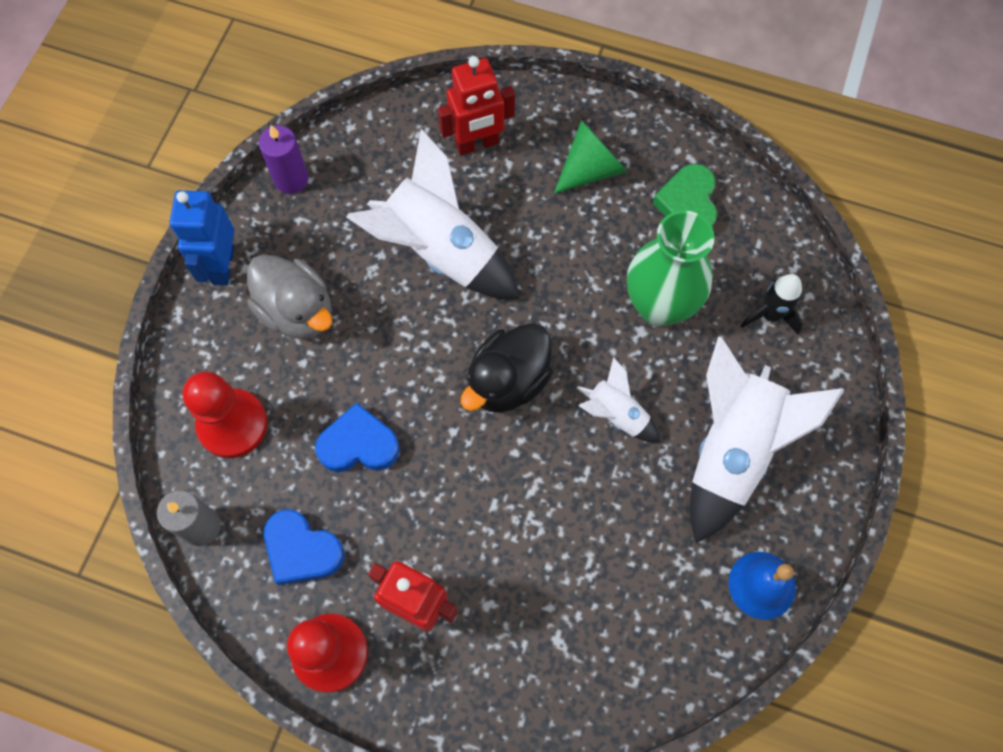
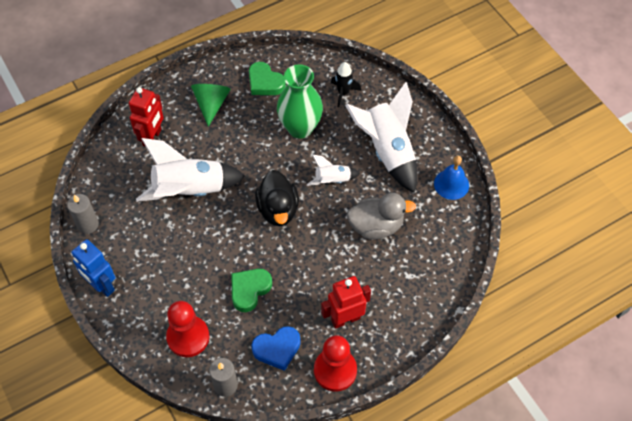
camera: 50 degrees left, 10 degrees down
(291, 179) = (88, 224): purple candle -> grey candle
(297, 311) = (159, 270): grey duck -> grey duck (376, 226)
(359, 444) = (249, 290): blue heart -> green heart

